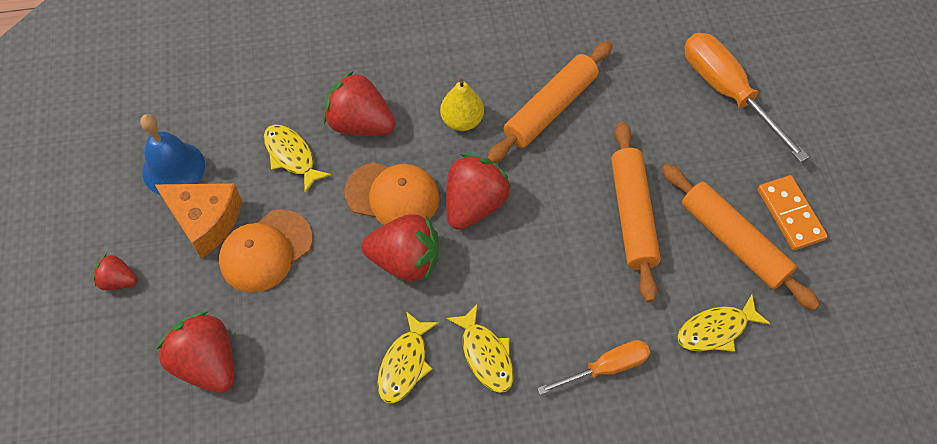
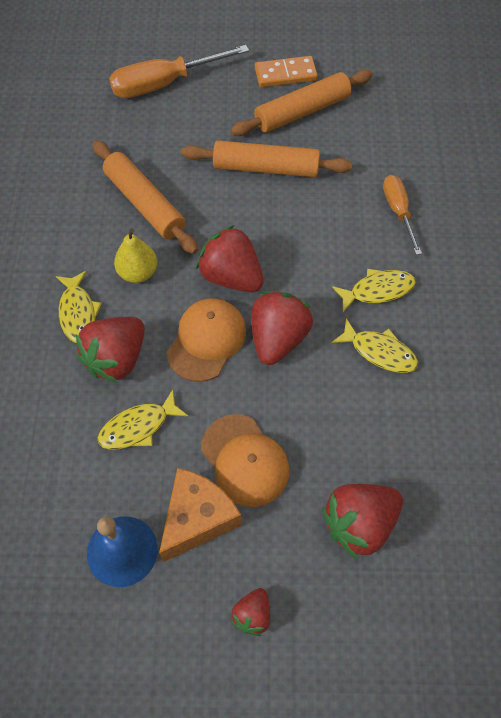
camera: 80 degrees left, 0 degrees up
(716, 329) = (374, 138): yellow fish -> yellow fish (78, 313)

